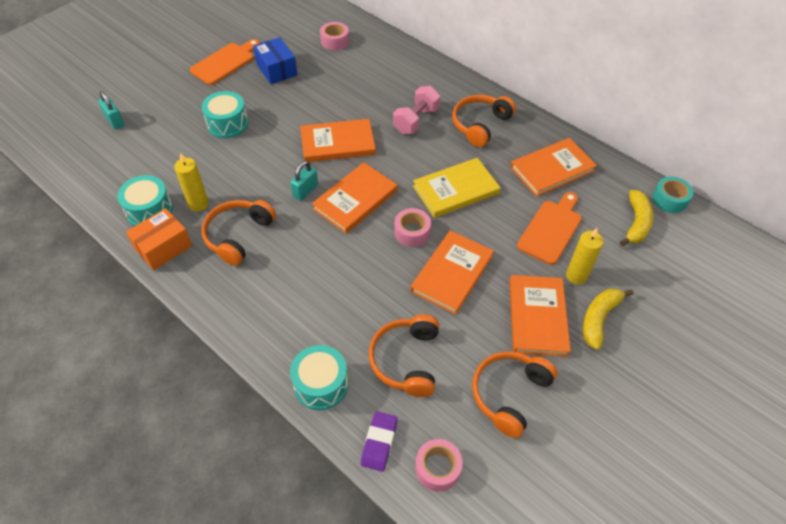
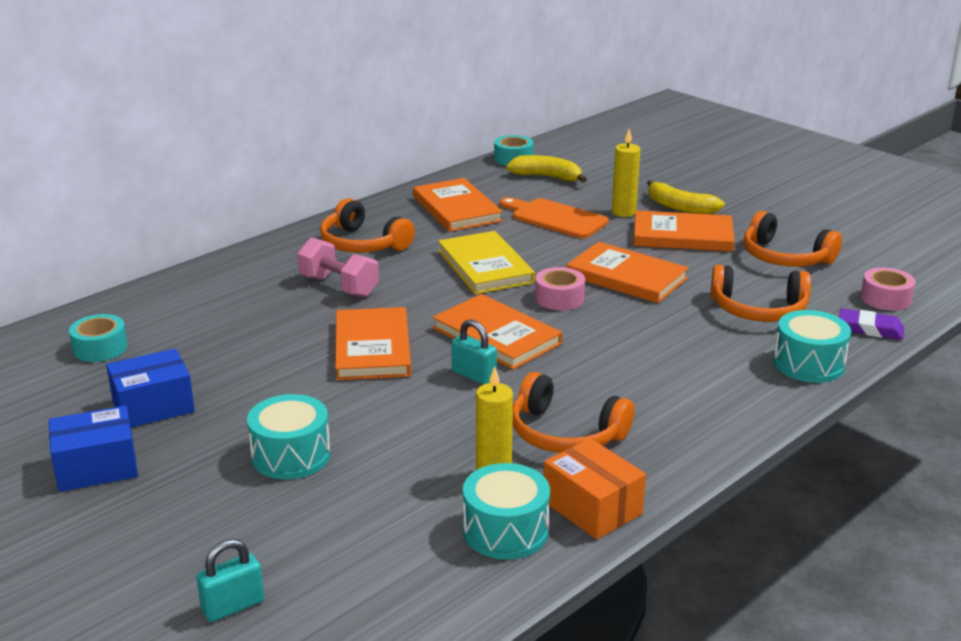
camera: 85 degrees left, 25 degrees down
(225, 62) = (97, 467): orange cutting board -> blue box
(335, 41) = (100, 348): pink tape -> turquoise tape

